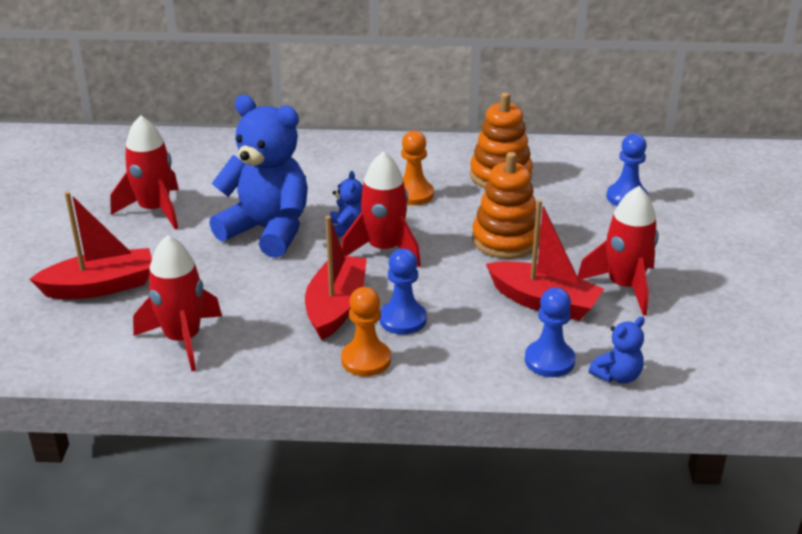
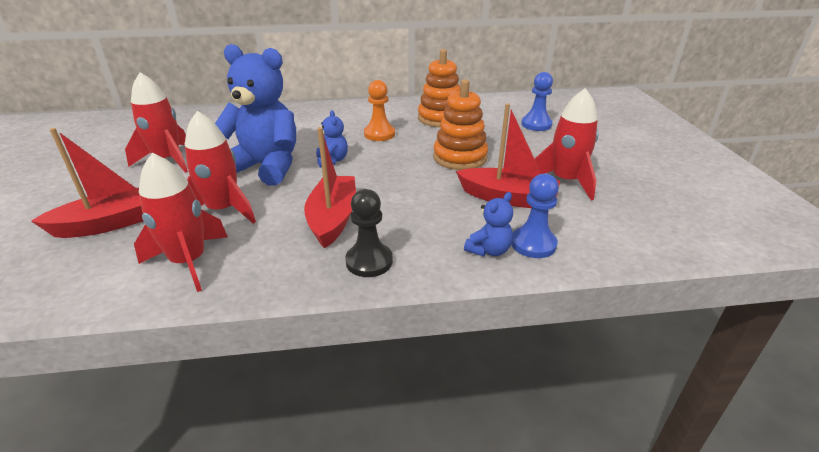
camera: 10 degrees left, 0 degrees up
(366, 360) = (369, 261): orange pawn -> black pawn
(384, 249) = (365, 172): red rocket -> red rocket (223, 210)
(402, 319) = (394, 223): blue pawn -> none
(617, 376) = (597, 250): blue teddy bear -> blue teddy bear (489, 250)

